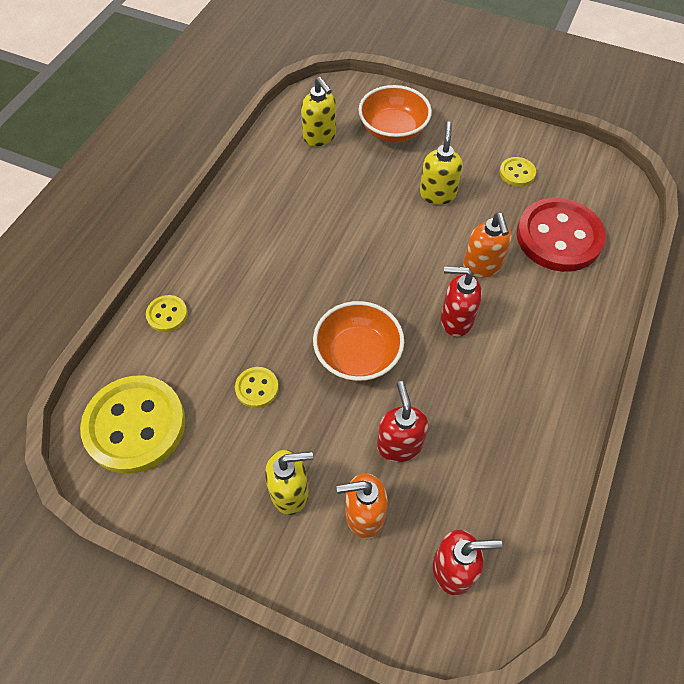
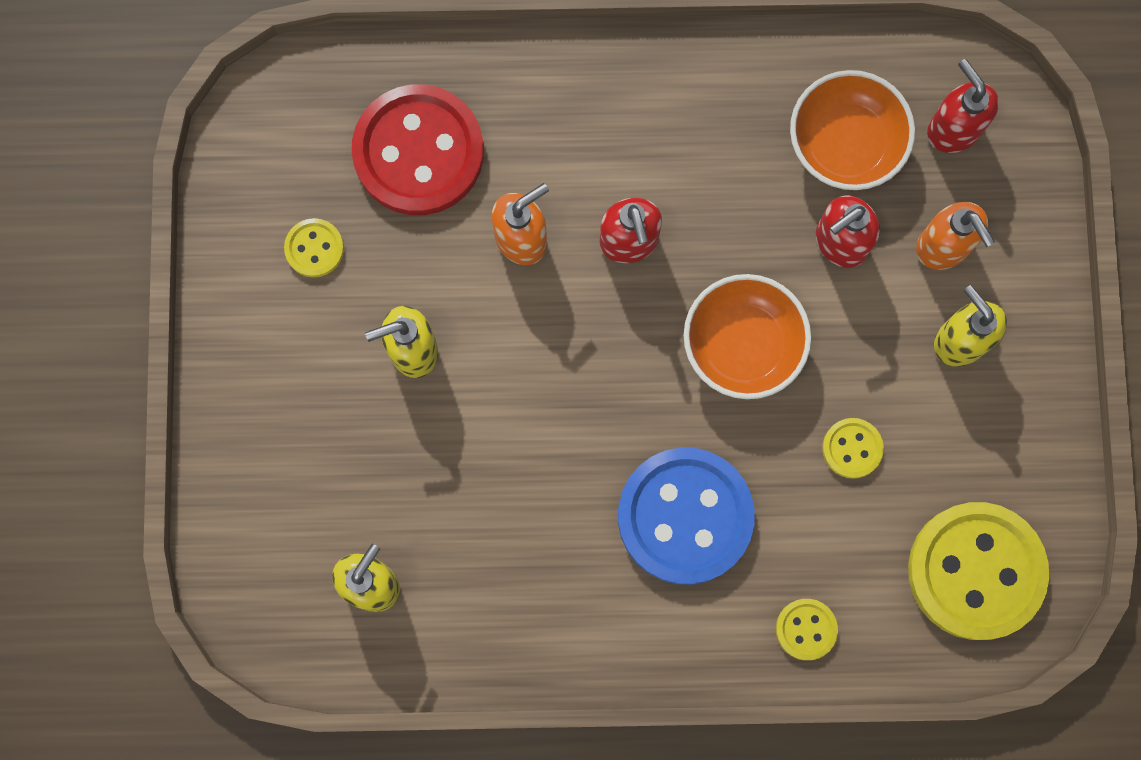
camera: 115 degrees left, 20 degrees up
(270, 281) = (685, 516): none -> blue button
(393, 130) = (303, 473): orange bowl -> orange bowl (845, 143)

